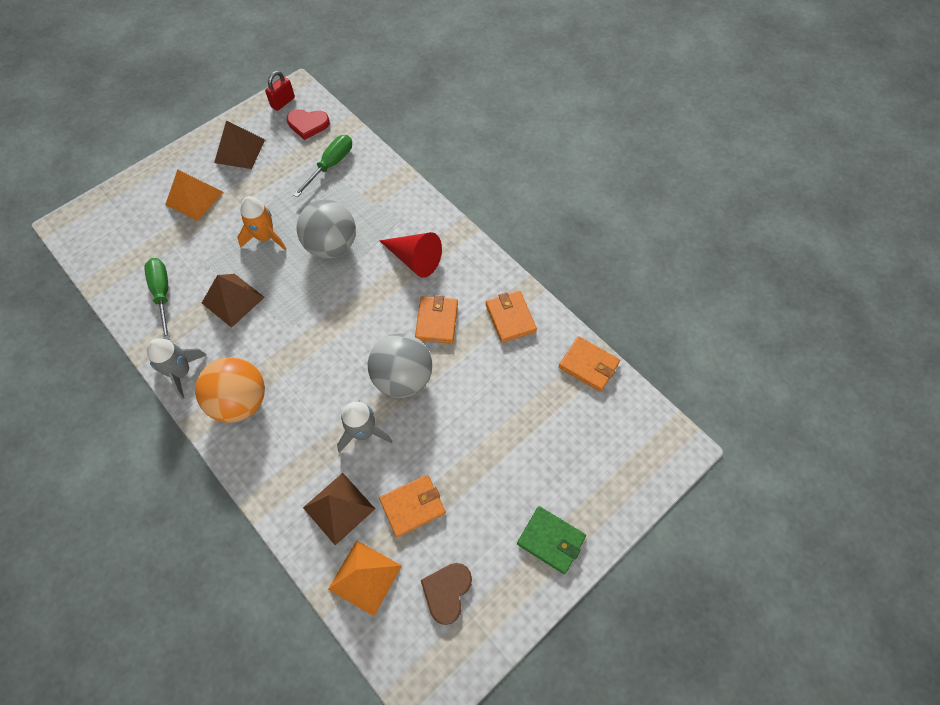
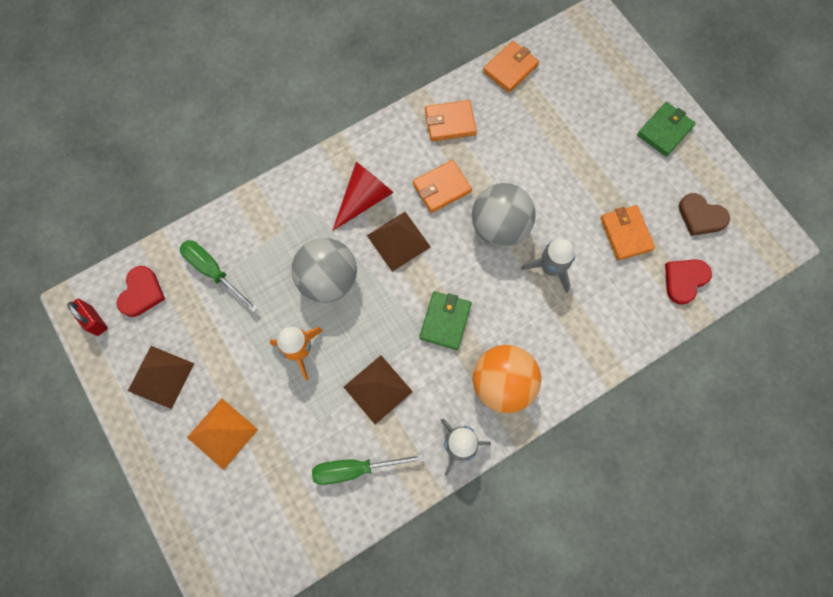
camera: 80 degrees left, 10 degrees up
(300, 344) = (445, 321): none -> green wallet
(338, 508) = (621, 297): brown pyramid -> brown pyramid (398, 241)
(365, 577) = (684, 280): orange pyramid -> red heart
(436, 321) = (441, 188): orange wallet -> orange wallet turned 45 degrees counterclockwise

